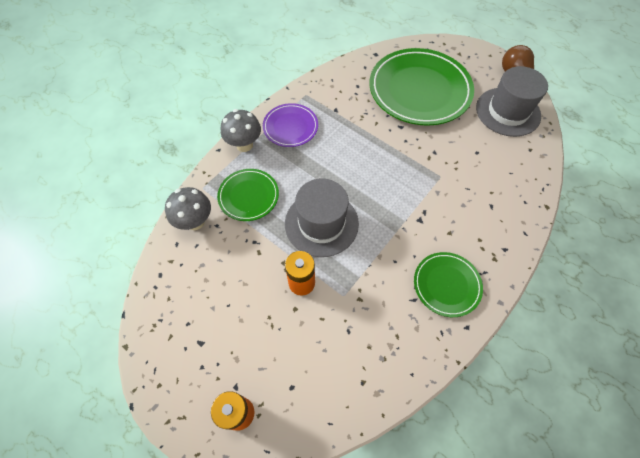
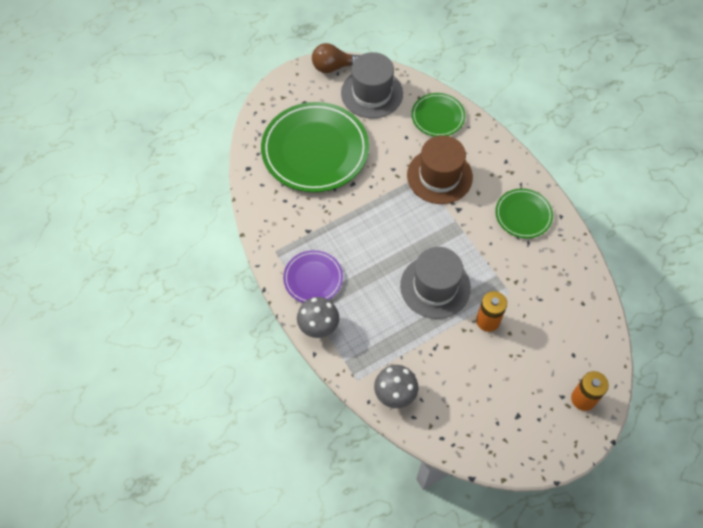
camera: 70 degrees left, 0 degrees up
(248, 196) = (383, 340): green plate -> green plate (438, 117)
(449, 192) = (439, 176): none -> brown hat

